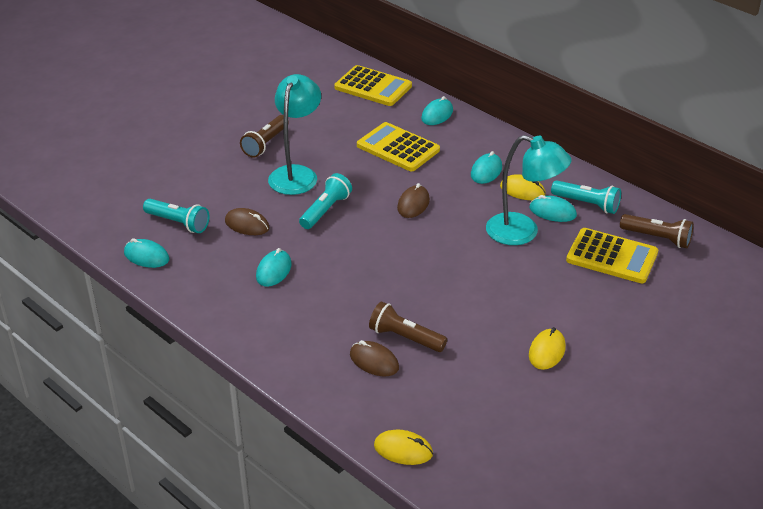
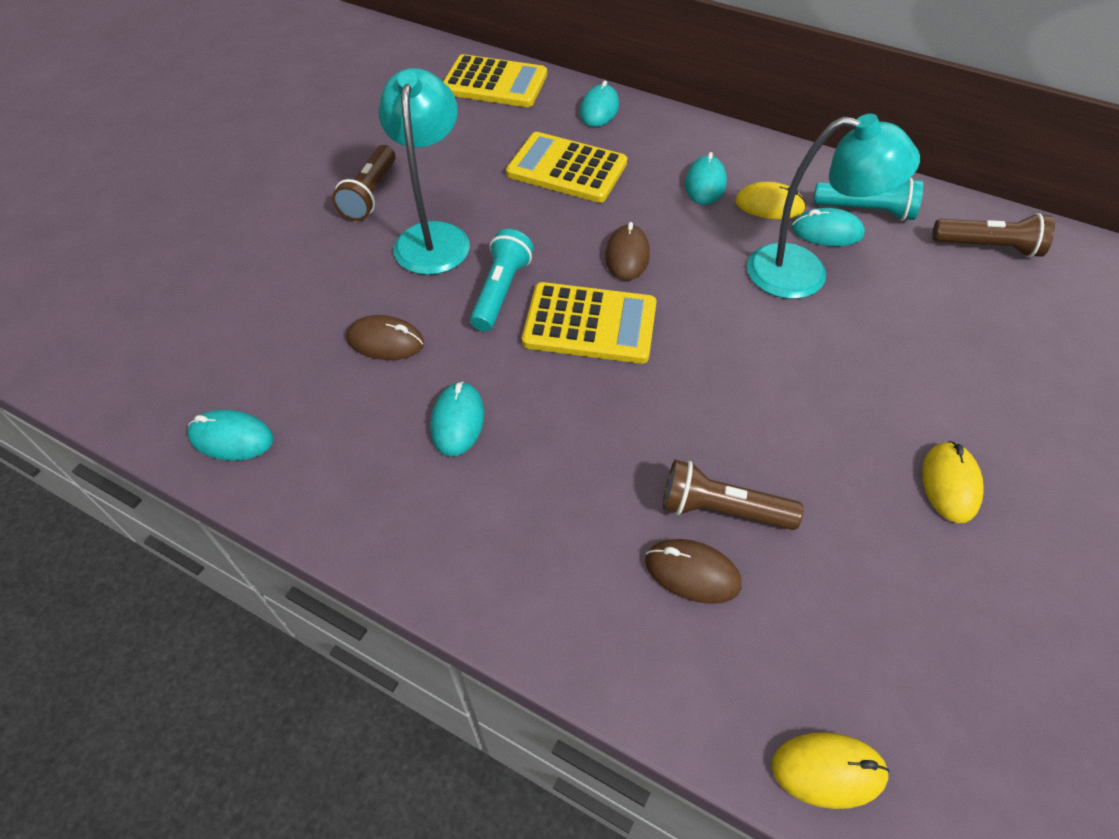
camera: 15 degrees left, 15 degrees up
(178, 223) = (270, 360): turquoise flashlight -> none
(612, 257) = (946, 289): yellow calculator -> yellow calculator (590, 324)

